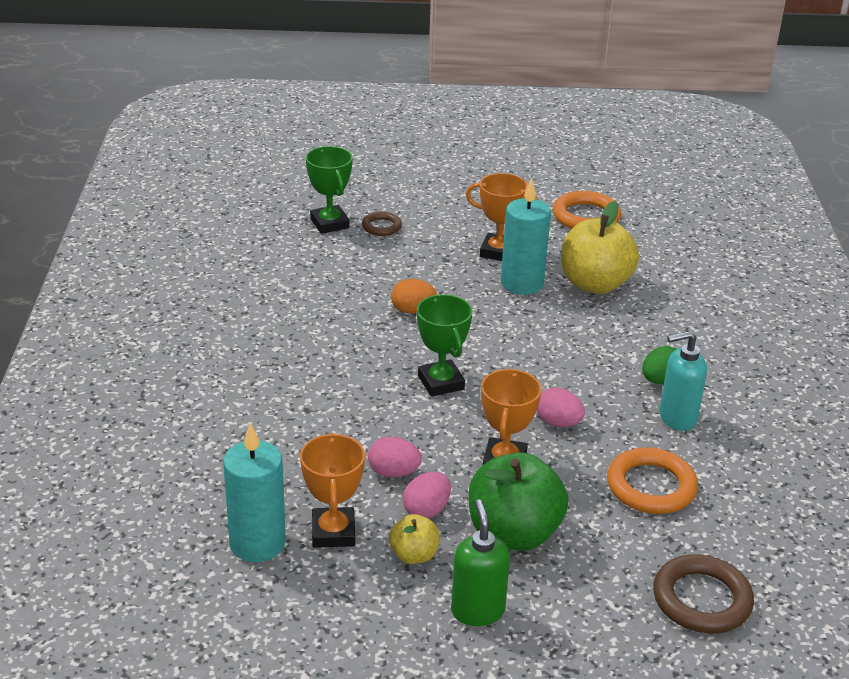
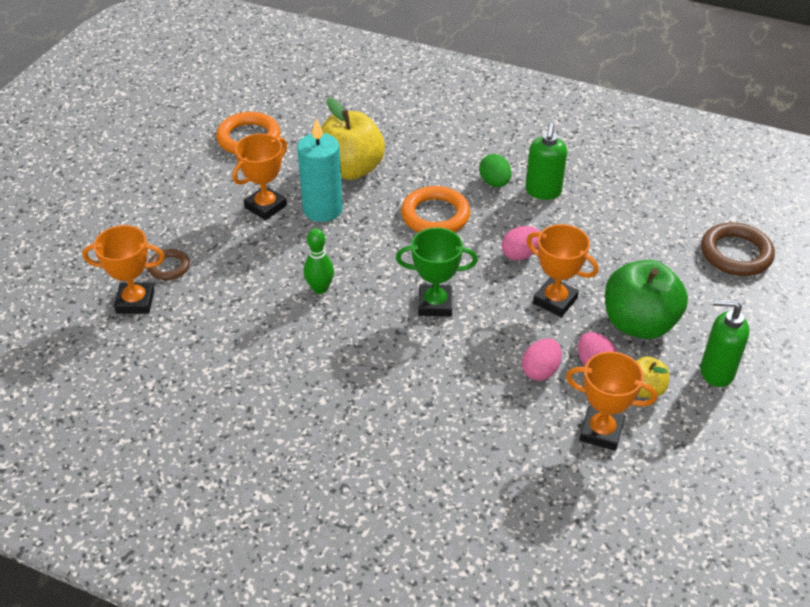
camera: 65 degrees left, 10 degrees up
(257, 543) = (597, 487): turquoise candle -> none
(329, 223) = (135, 302): green trophy -> orange trophy
(412, 310) = (320, 288): orange egg -> green bowling pin
(651, 486) = (614, 233): orange ring -> orange ring (435, 215)
(677, 418) = (543, 191): turquoise soap dispenser -> green soap dispenser

